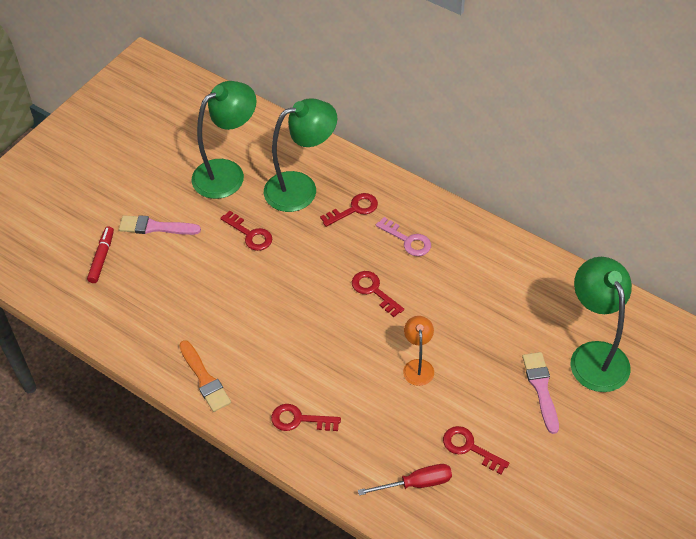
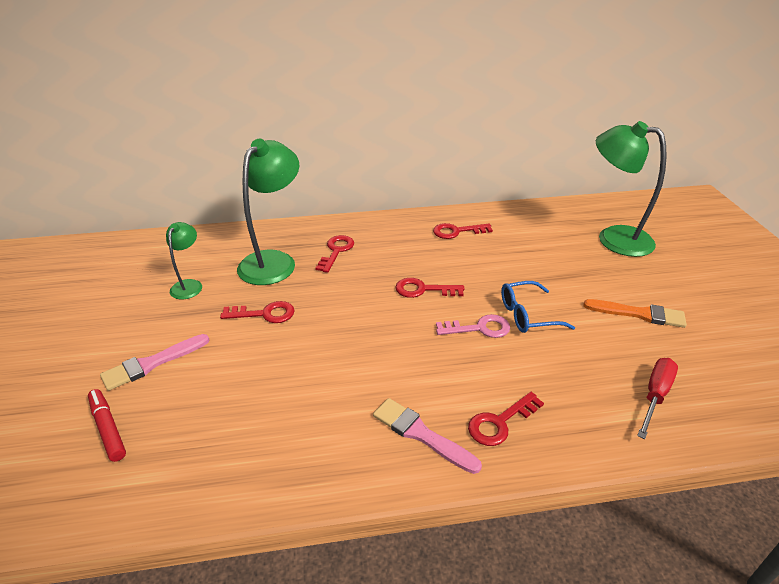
camera: 45 degrees left, 15 degrees down
(204, 379) = (364, 459): orange brush -> orange brush (639, 314)
(227, 173) = (189, 285): green lamp -> green lamp, size x0.53
(408, 240) = (403, 247): pink key -> pink key (479, 328)
(418, 366) = (527, 315): orange lamp -> blue glasses
(469, 448) = (643, 341): red key -> red key (457, 231)
(541, 388) = (618, 274): pink brush -> pink brush (421, 434)

